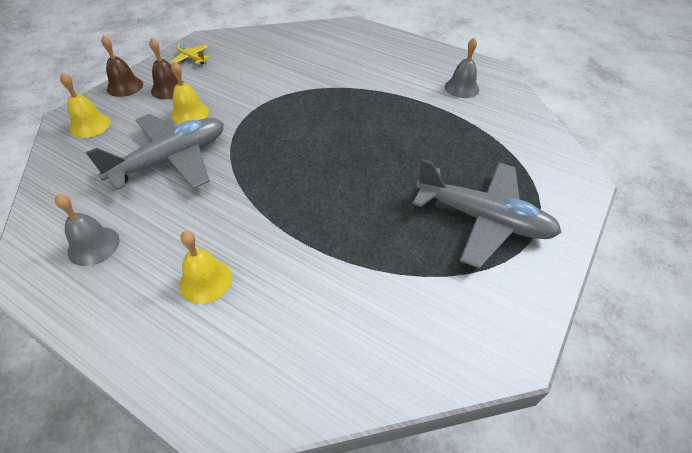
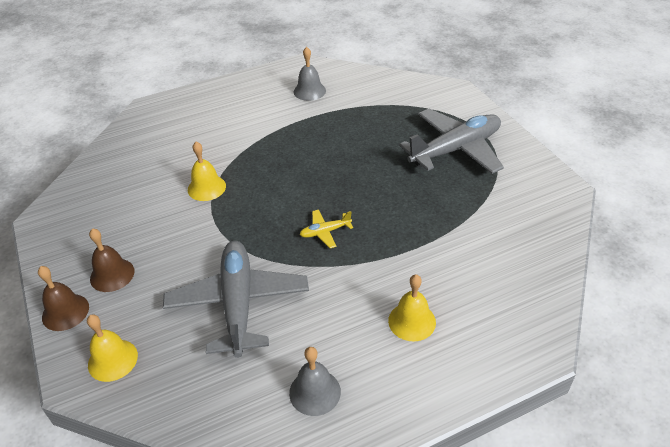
camera: 55 degrees left, 5 degrees down
(190, 113) = (174, 270): yellow bell -> yellow bell (206, 188)
(191, 58) = (71, 240): yellow plane -> yellow plane (325, 232)

